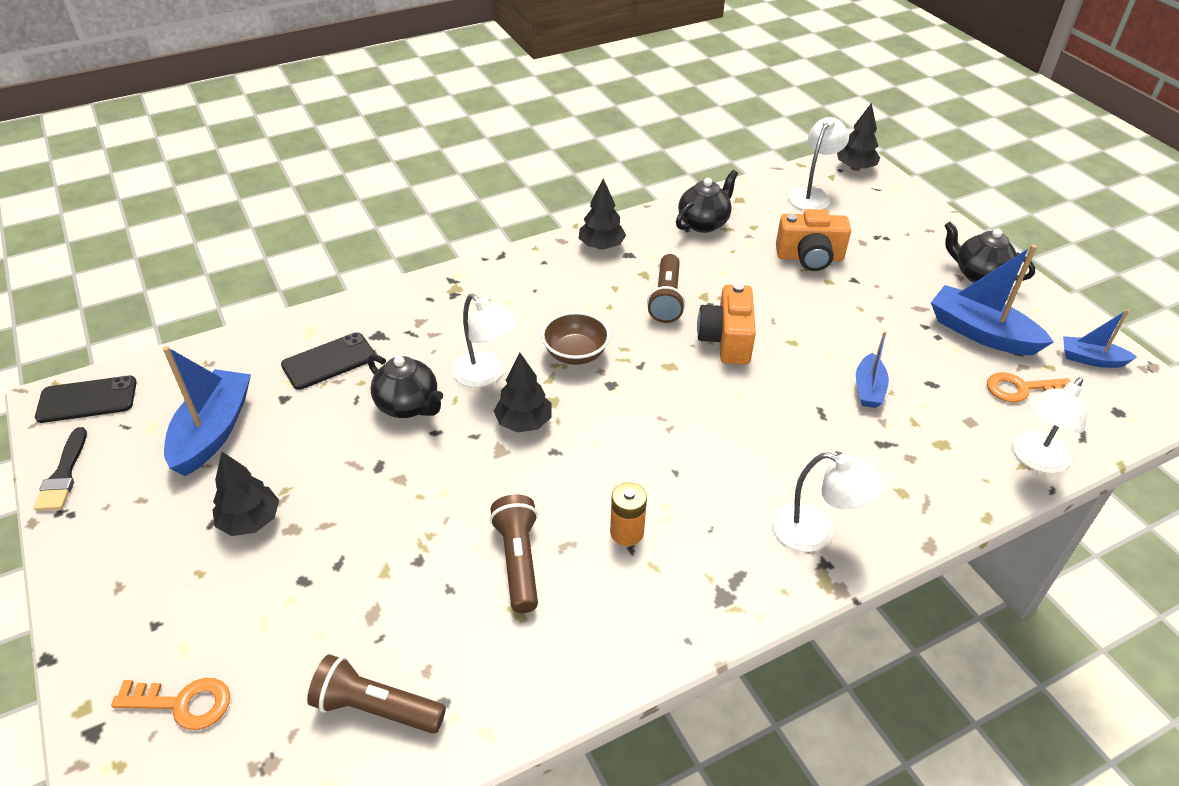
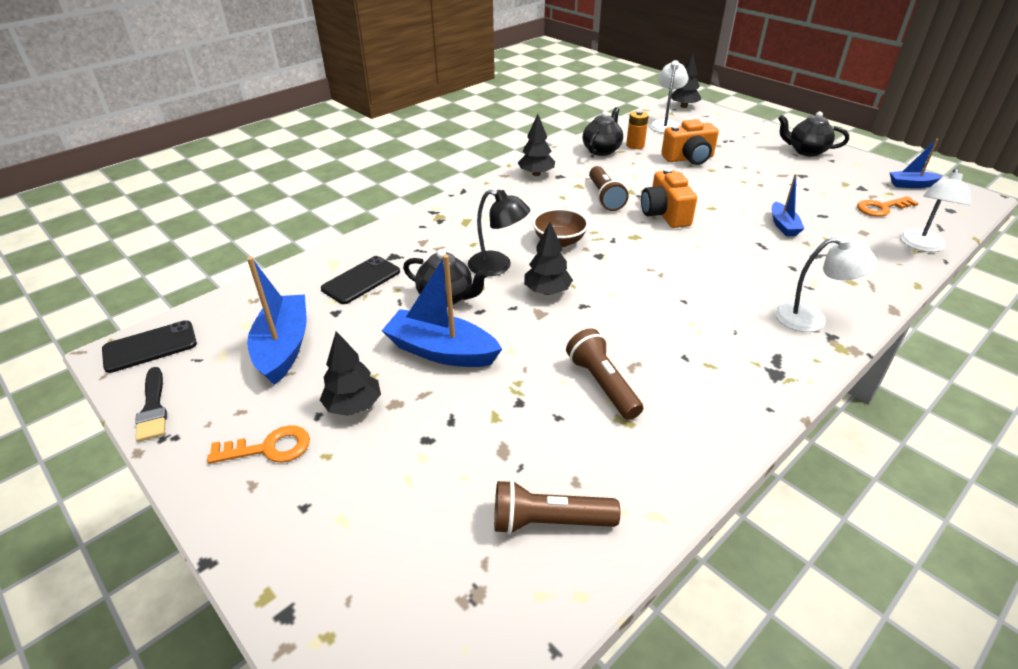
camera: 15 degrees left, 5 degrees down
(183, 703) = (365, 565): orange key -> orange key (269, 448)
(486, 375) = (498, 266): white lamp -> black lamp
(627, 532) = (674, 347): orange battery -> orange battery (635, 145)
(981, 333) = (832, 182): blue boat -> blue boat (441, 351)

